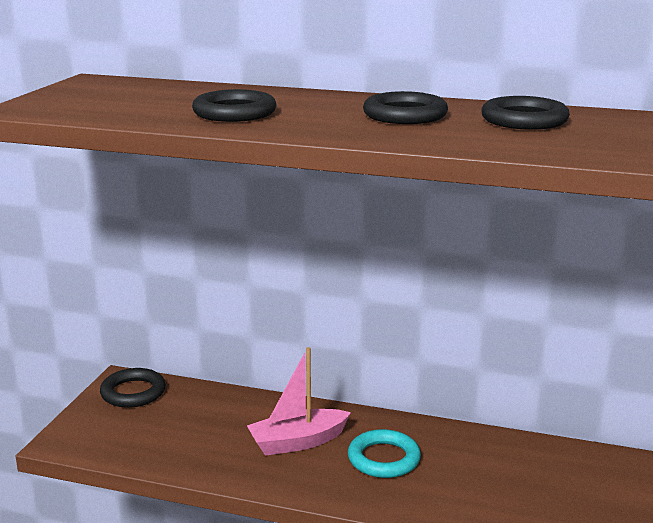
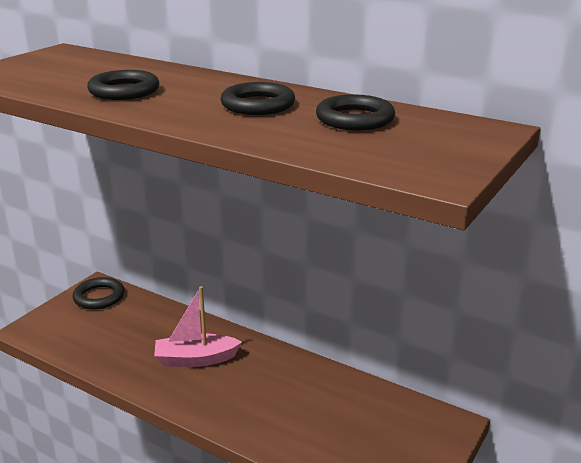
camera: 15 degrees right, 5 degrees up
(383, 459) = (254, 386): turquoise ring -> none

